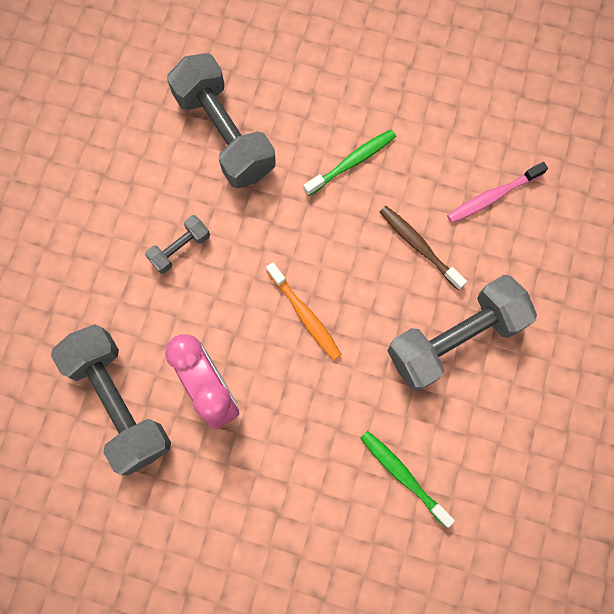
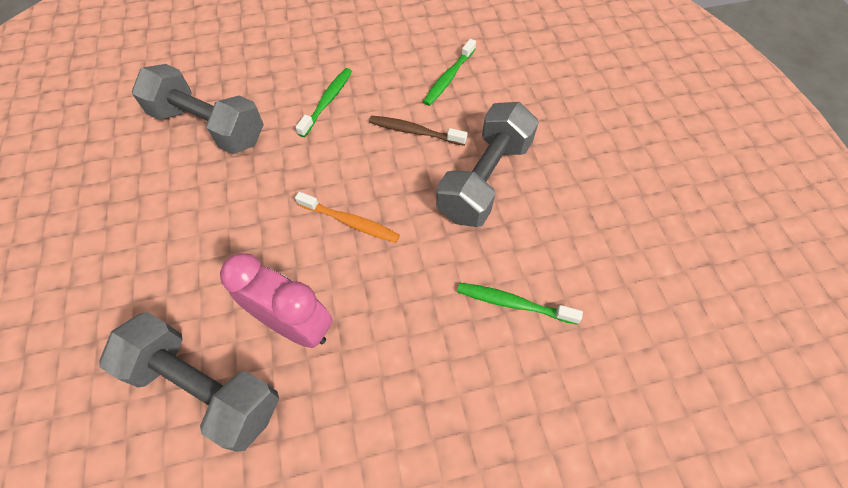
camera: 30 degrees left, 15 degrees down
(180, 248) = (208, 225): grey dumbbell -> none
(493, 196) = (448, 78): pink toothbrush -> green toothbrush

